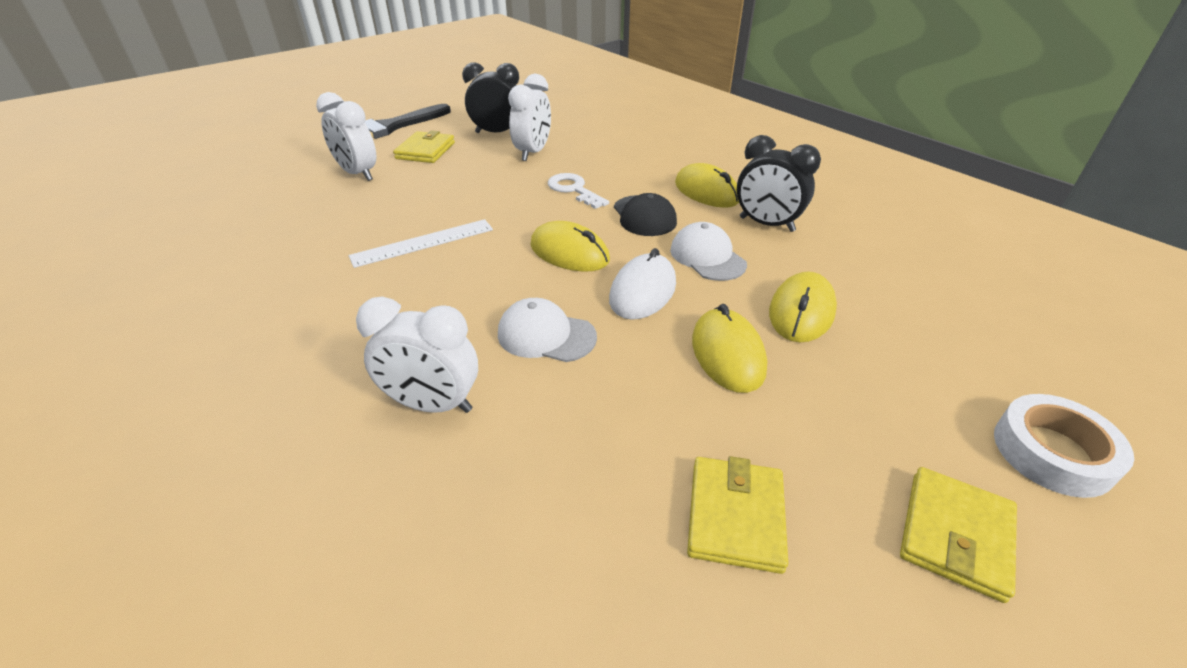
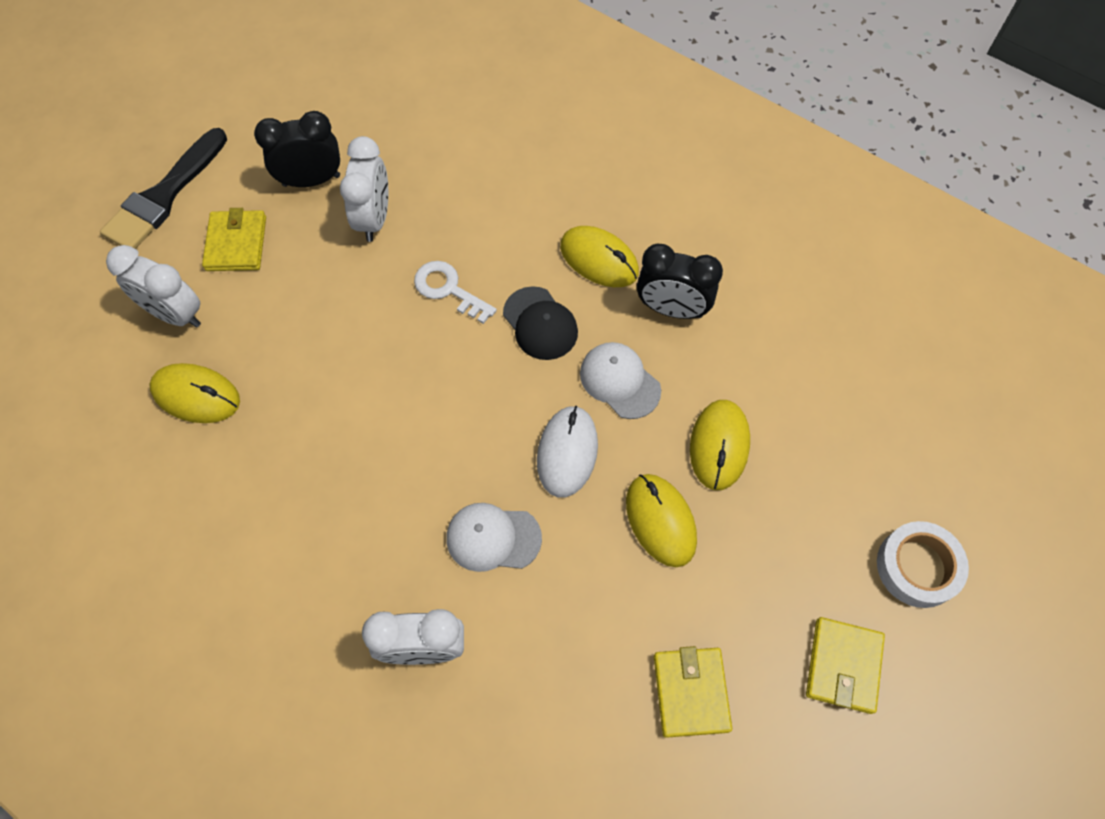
camera: 15 degrees left, 25 degrees up
(423, 243) = (316, 429): white ruler -> none
(569, 253) = (478, 408): yellow mouse -> yellow mouse (196, 395)

